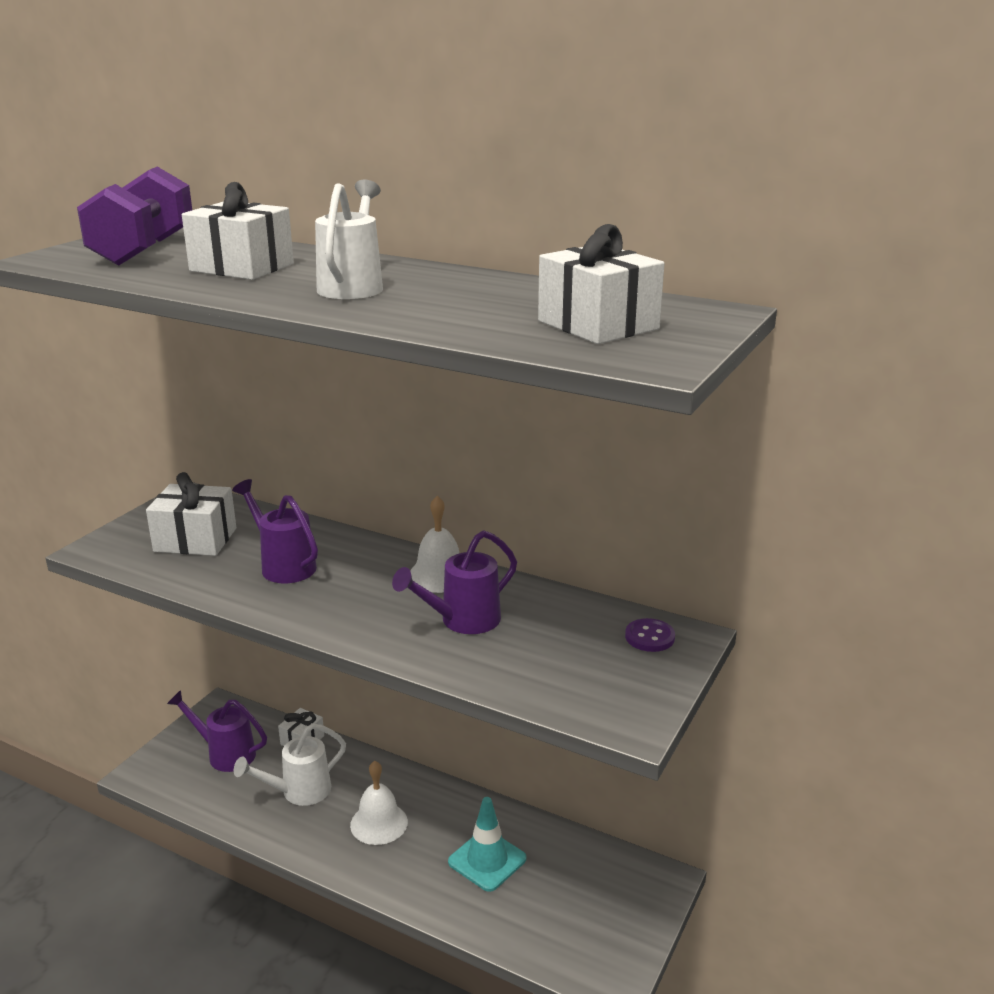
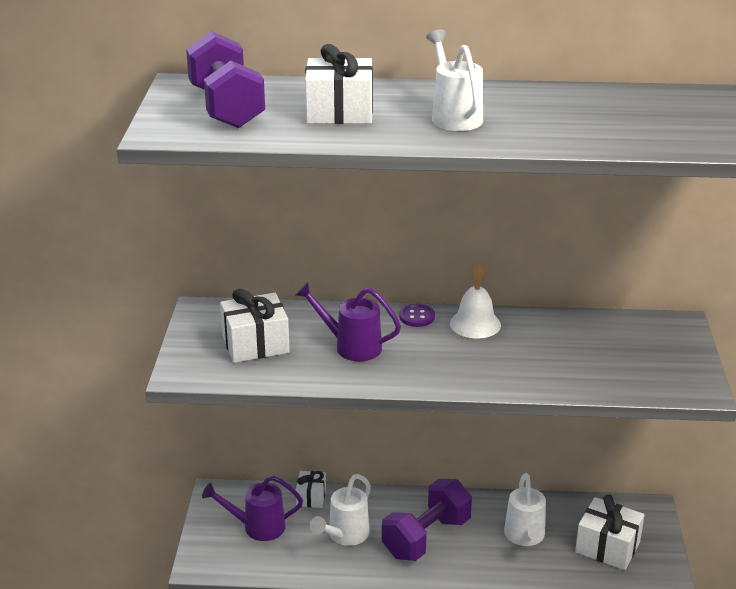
camera: 25 degrees left, 5 degrees up
(379, 823) = (426, 537): white bell -> purple dumbbell
(463, 621) = (527, 352): purple watering can -> none
(487, 860) = (525, 536): turquoise traffic cone -> white watering can
(598, 325) = (664, 121): white gift -> white gift (607, 547)
(649, 637) = (657, 330): purple button -> purple button (417, 317)

